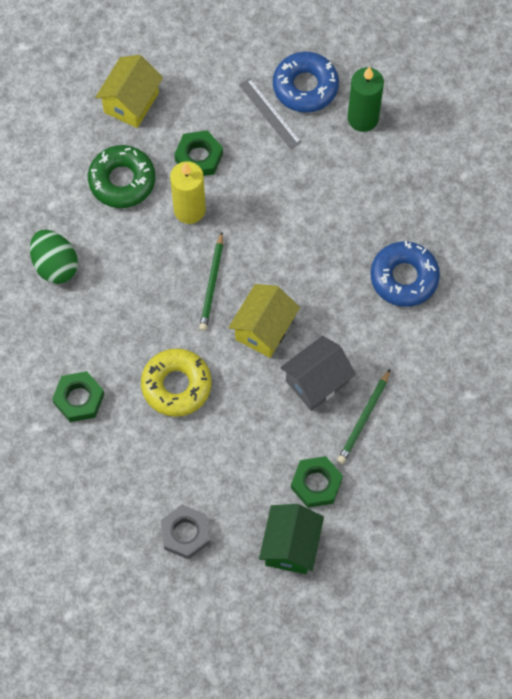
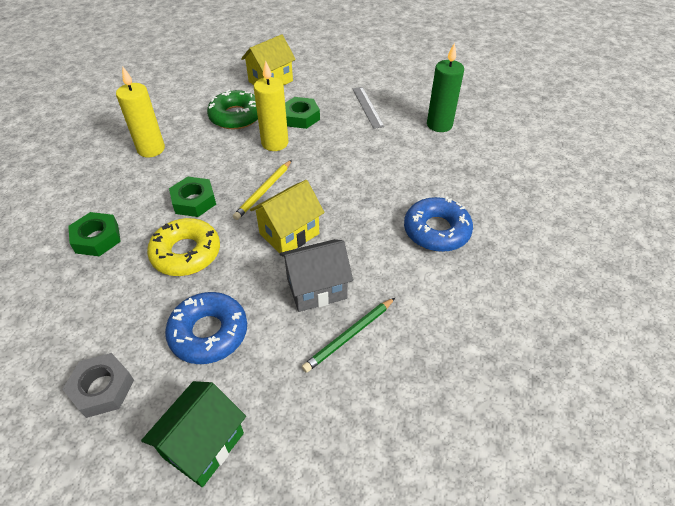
camera: 20 degrees right, 20 degrees down
(55, 265) = (151, 149): green egg -> yellow candle
(212, 283) = (264, 191): green pencil -> yellow pencil
(305, 86) = (401, 99): blue donut -> blue donut (209, 333)
(316, 484) = (268, 384): green nut -> green nut (194, 201)

